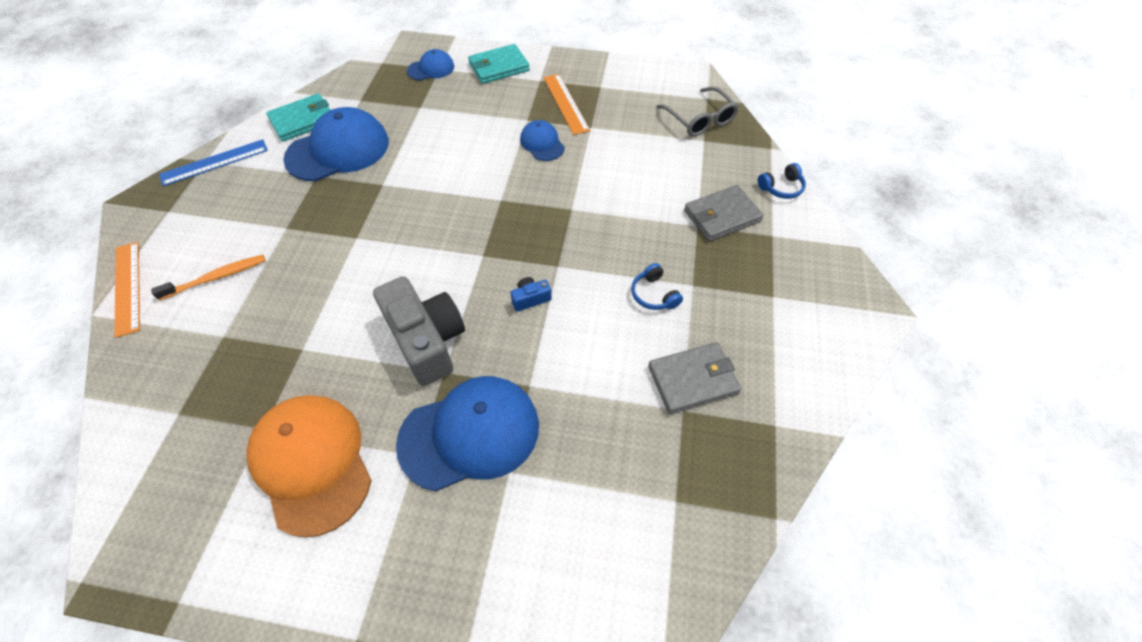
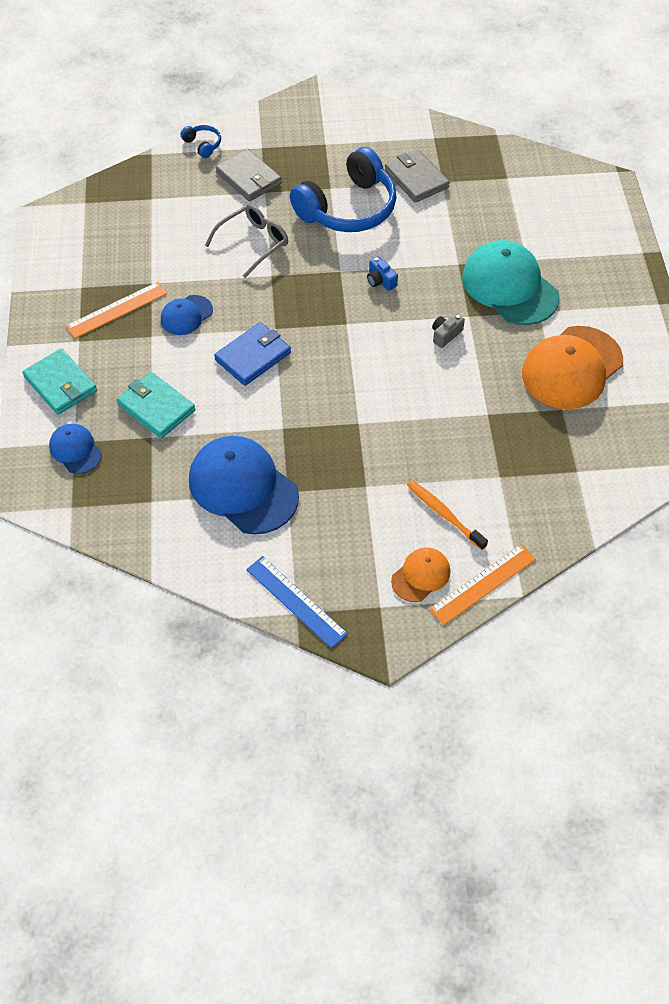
camera: 105 degrees left, 0 degrees up
(172, 244) = (421, 575): none -> orange cap
(303, 120) = (202, 544): turquoise wallet -> turquoise wallet (156, 407)
(427, 340) = (445, 335): grey camera -> grey camera, size x0.41
(470, 433) = (509, 287): blue cap -> turquoise cap
(473, 179) = (253, 356): none -> blue wallet
(654, 294) = (348, 208): blue headphones -> blue headphones, size x2.44
(699, 119) = (120, 204): grey glasses -> grey glasses (253, 243)

